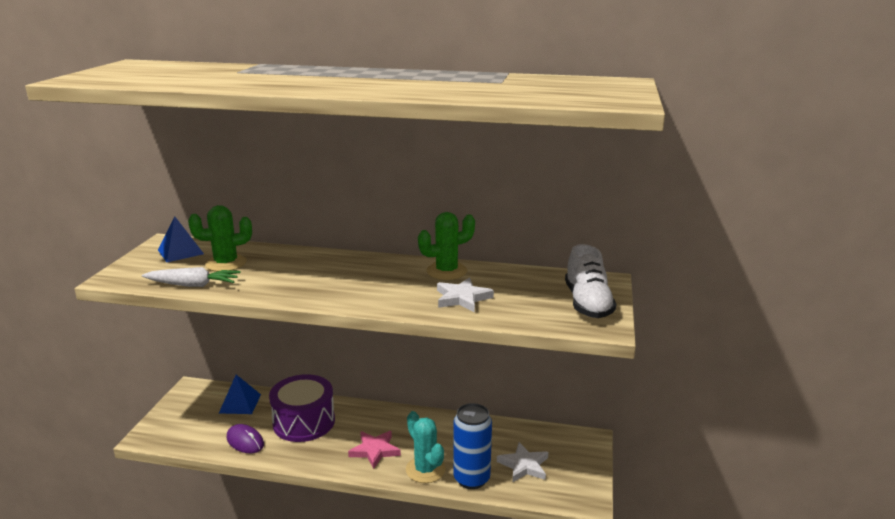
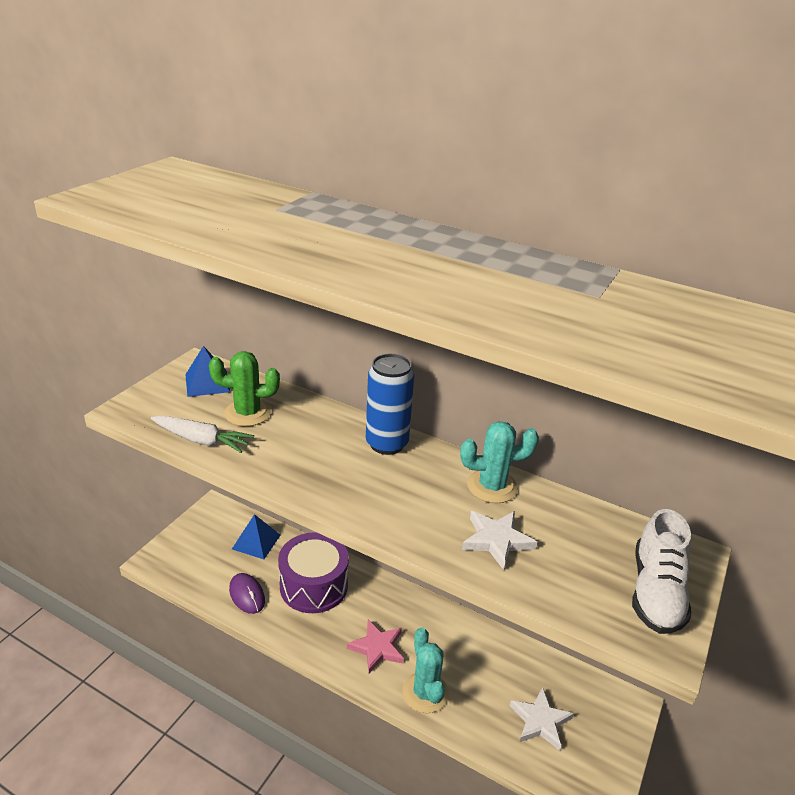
camera: 15 degrees right, 10 degrees up
(446, 271) = (492, 486): green cactus -> turquoise cactus
(471, 479) = (473, 722): blue can -> blue can (387, 444)

